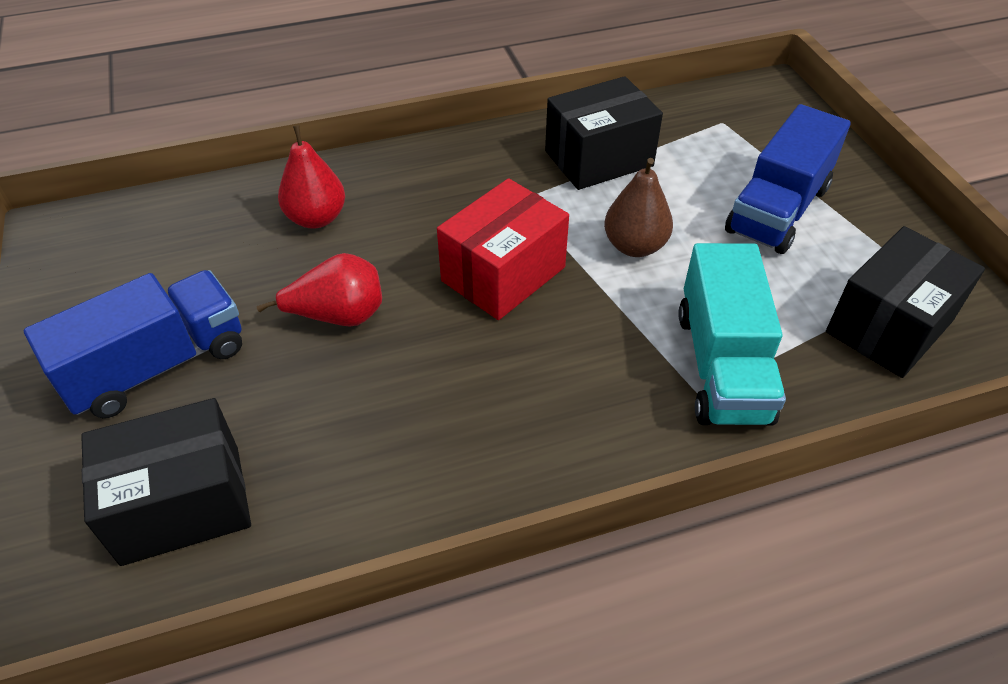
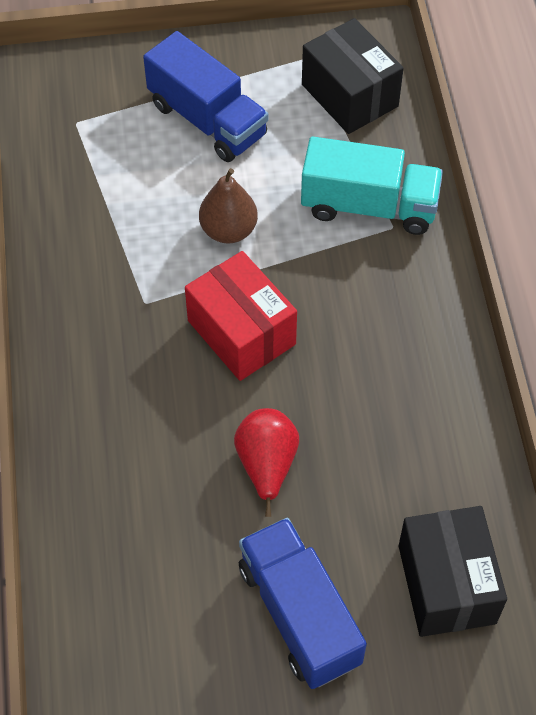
camera: 80 degrees left, 10 degrees up
(316, 218) = (129, 479): red pear -> none
(599, 158) = (102, 230): black box -> none

